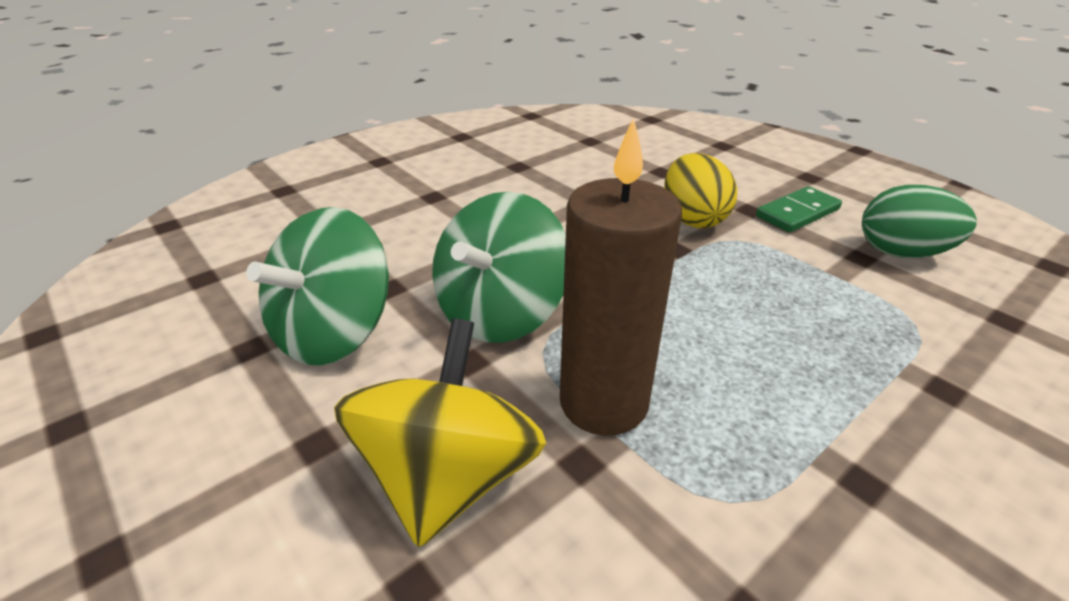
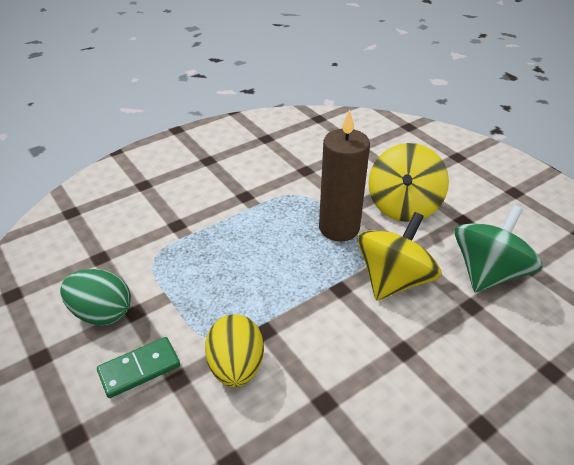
camera: 175 degrees left, 5 degrees up
(500, 313) = (393, 280): green spinning top -> yellow spinning top

